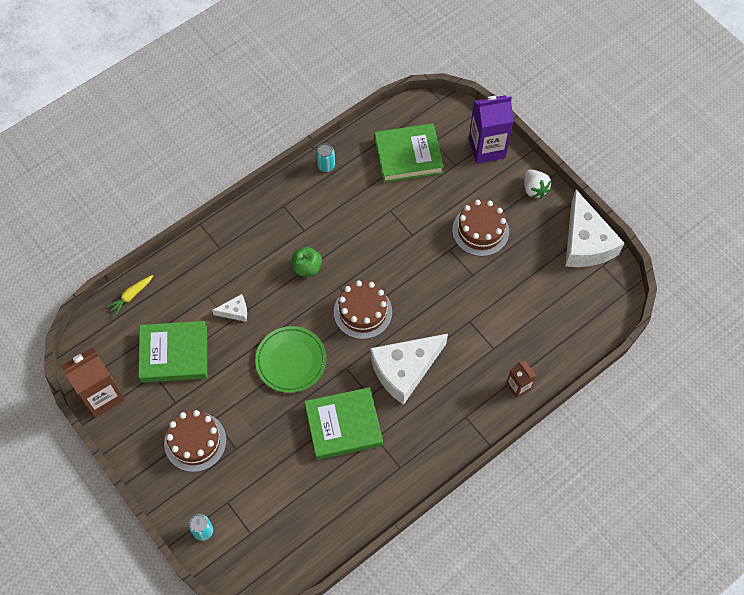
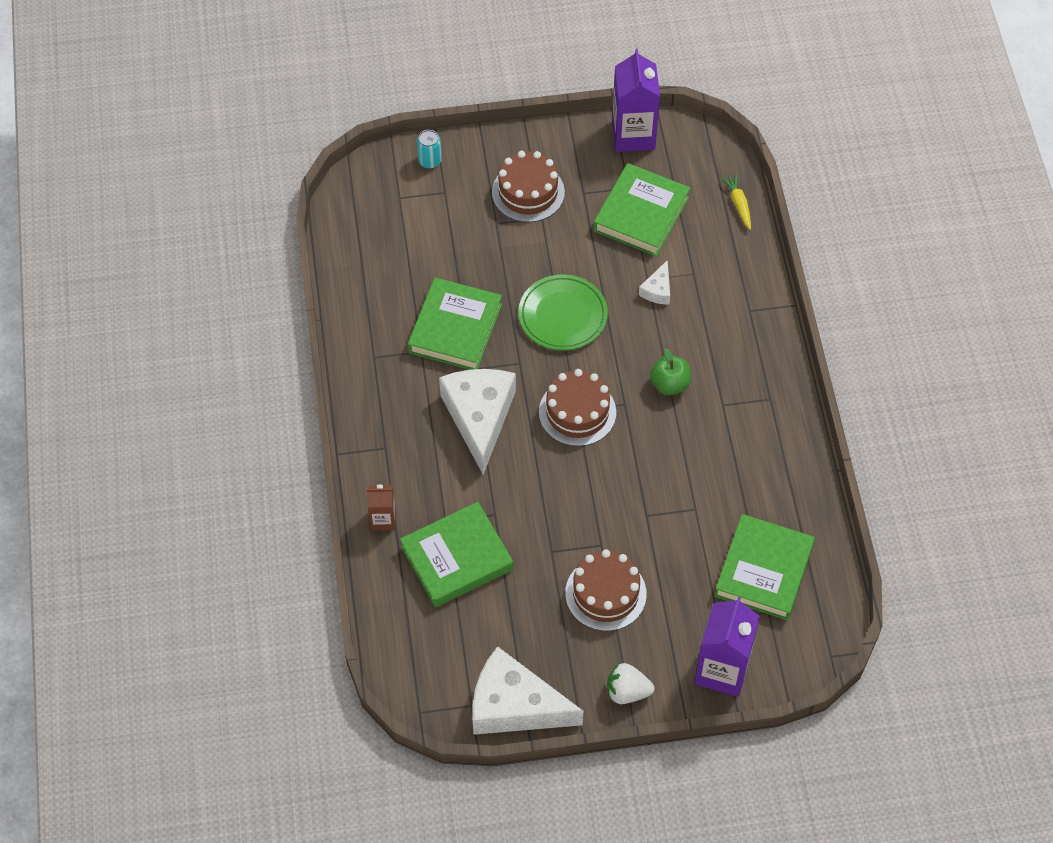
camera: 120 degrees right, 5 degrees down
(102, 395) = (633, 135): brown carton -> purple carton
(326, 165) = (802, 471): turquoise can -> none
(514, 326) = (457, 558): none -> green book

